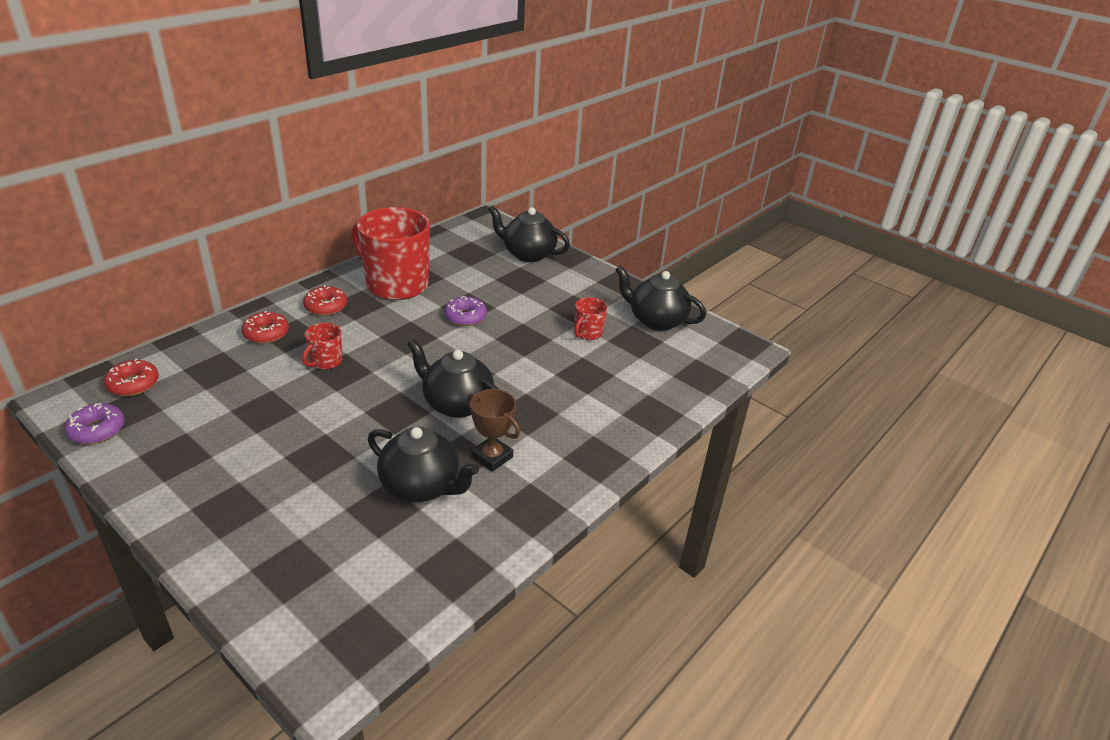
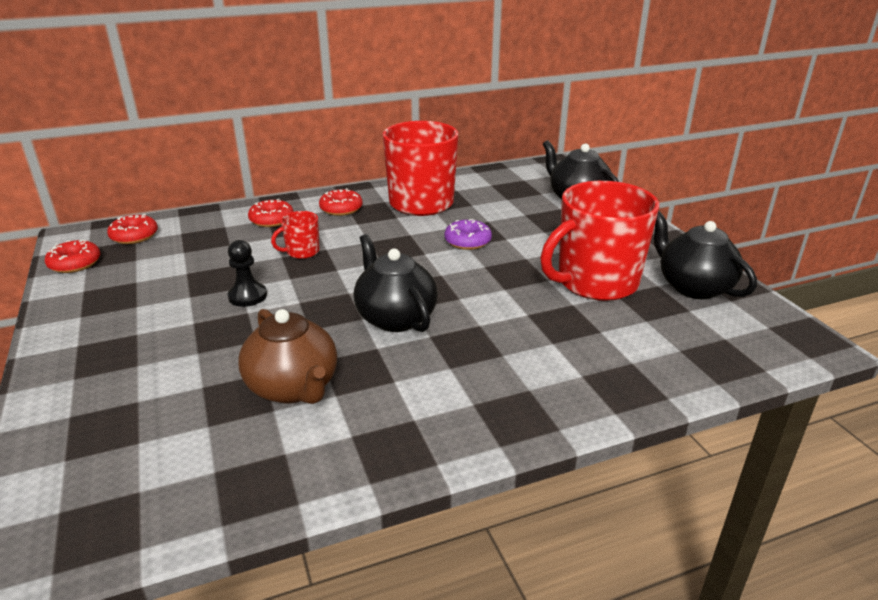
camera: 30 degrees right, 5 degrees down
(97, 430) = (75, 263): purple donut -> red donut
(312, 418) = (247, 296): none -> black pawn
(421, 486) = (293, 388): black teapot -> brown teapot
(492, 457) = (391, 380): brown trophy -> none
(587, 333) = (595, 282): red mug -> red mug, size x2.28

